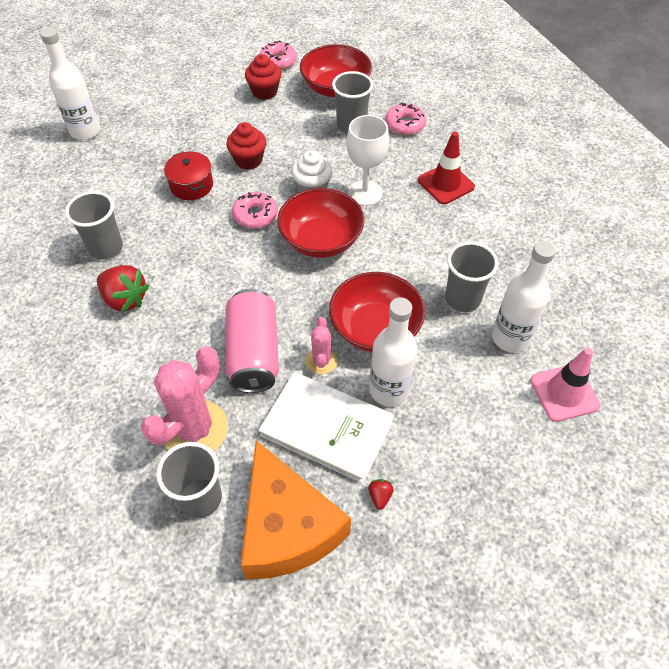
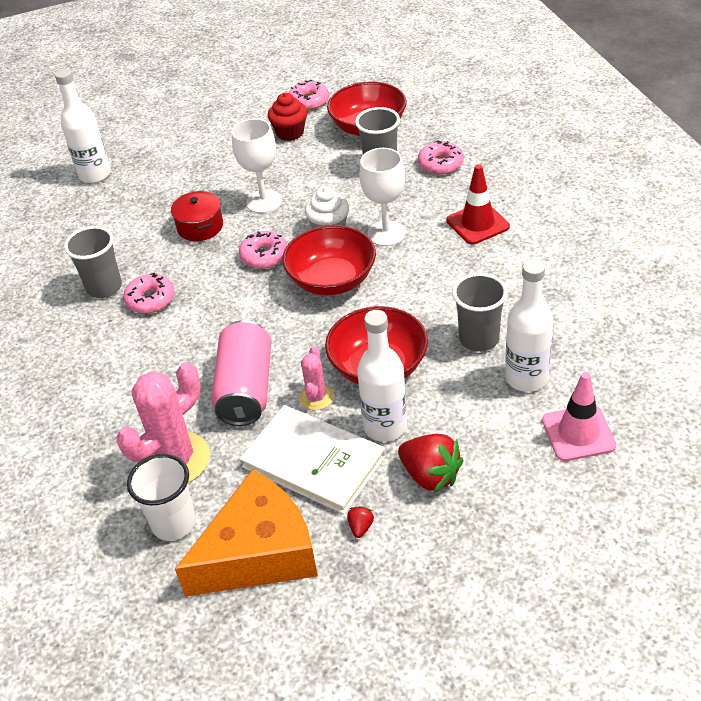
camera: 10 degrees right, 10 degrees down
(125, 299) = (118, 336): red strawberry -> red strawberry (430, 475)
(152, 260) = (150, 299): none -> pink donut
(200, 498) = (174, 523): grey cup -> white cup
(248, 160) = (264, 201): red cupcake -> white goblet
(287, 527) = (259, 552): orange cheese -> orange cheese turned 105 degrees counterclockwise

